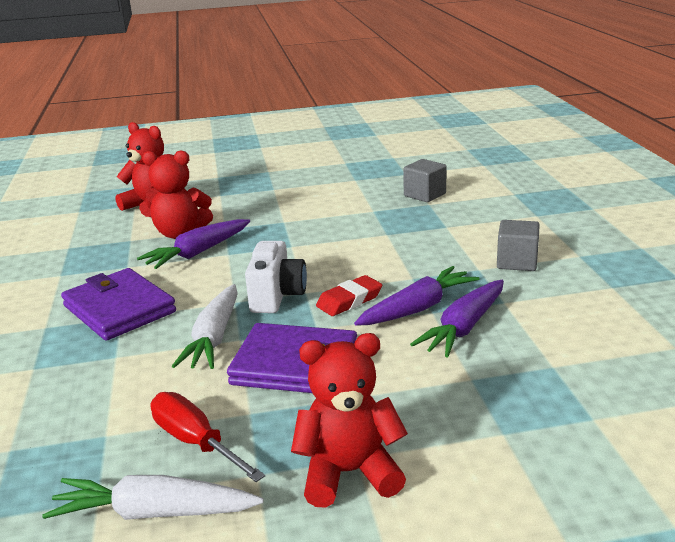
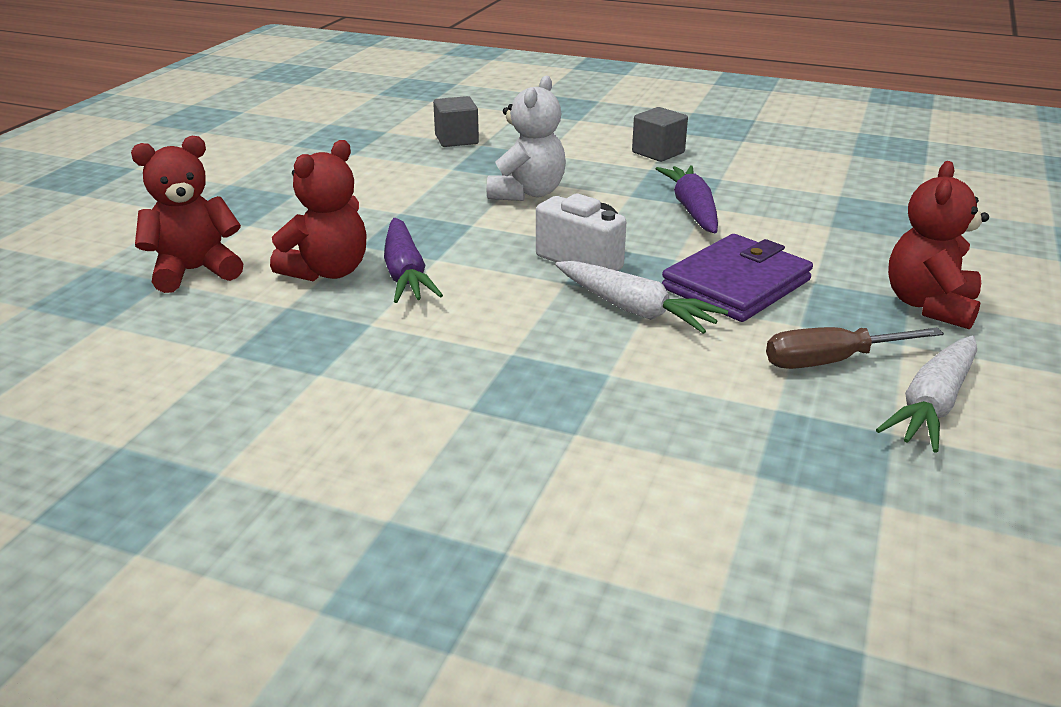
camera: 60 degrees left, 5 degrees up
(119, 309) = (490, 350): purple wallet -> none
(196, 442) = (831, 361): red screwdriver -> brown screwdriver
(349, 300) = (639, 231): red eraser -> none
(364, 244) = (527, 193): none -> white teddy bear
(464, 328) = (748, 204): purple carrot -> none

